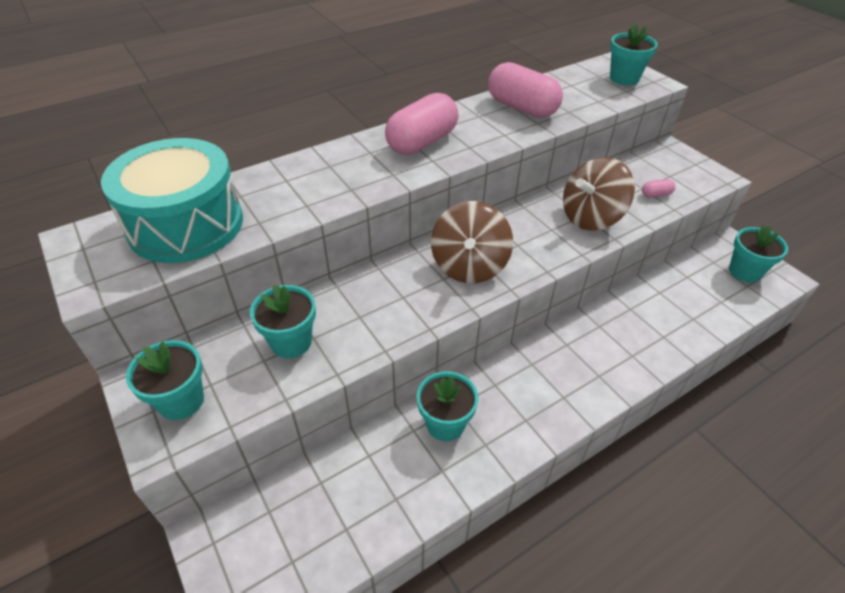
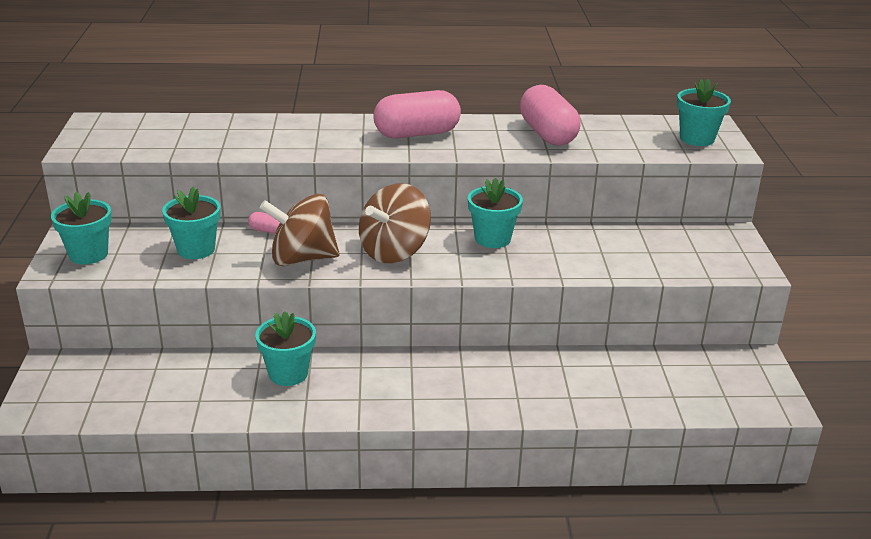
camera: 30 degrees right, 15 degrees down
(186, 224) = (170, 134): turquoise drum -> none
(591, 217) = (559, 256): brown spinning top -> brown spinning top (302, 259)
(656, 195) = (656, 261): pink capsule -> pink capsule (267, 230)
(745, 271) = (738, 384): turquoise flower pot -> turquoise flower pot (492, 239)

